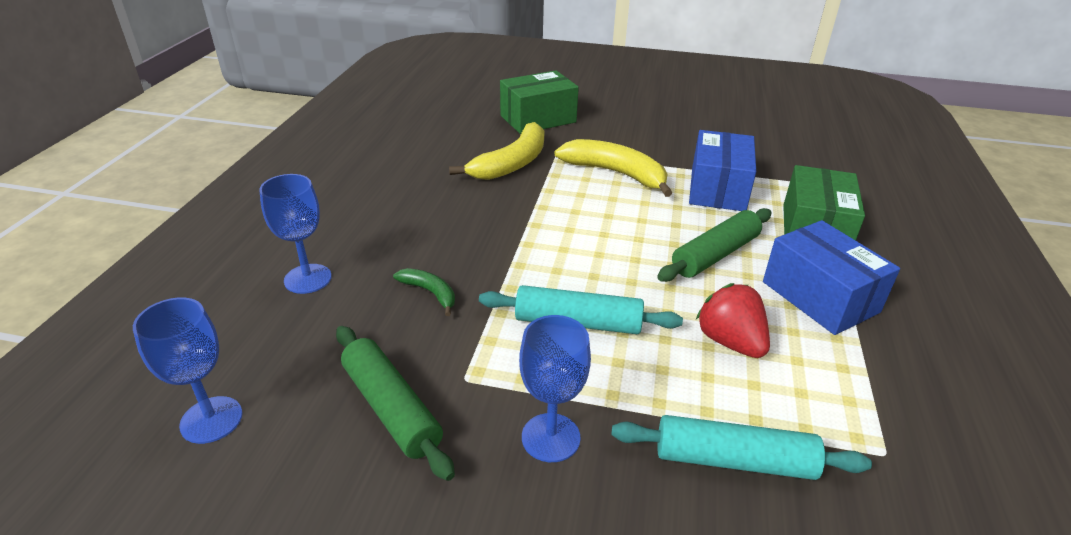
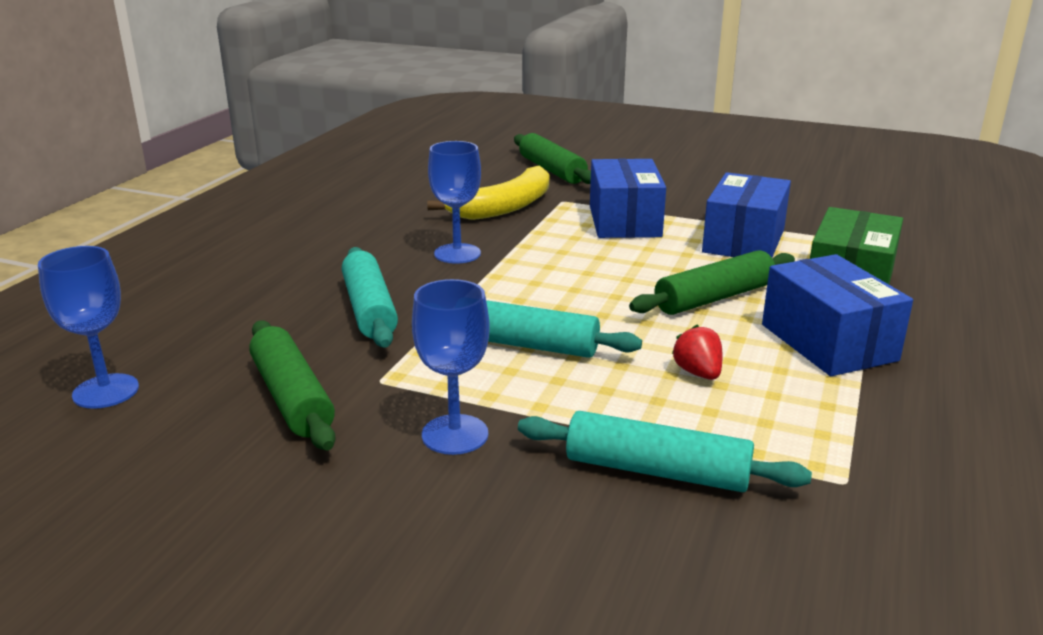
camera: 10 degrees right, 10 degrees down
(308, 279) = (243, 290): blue goblet -> blue goblet (457, 254)
(430, 293) = (369, 309): green banana -> turquoise rolling pin
(538, 119) = (552, 170): green box -> green rolling pin
(615, 173) = (624, 221): yellow banana -> blue box
(730, 342) = (698, 373): red strawberry -> red strawberry, size x0.64

